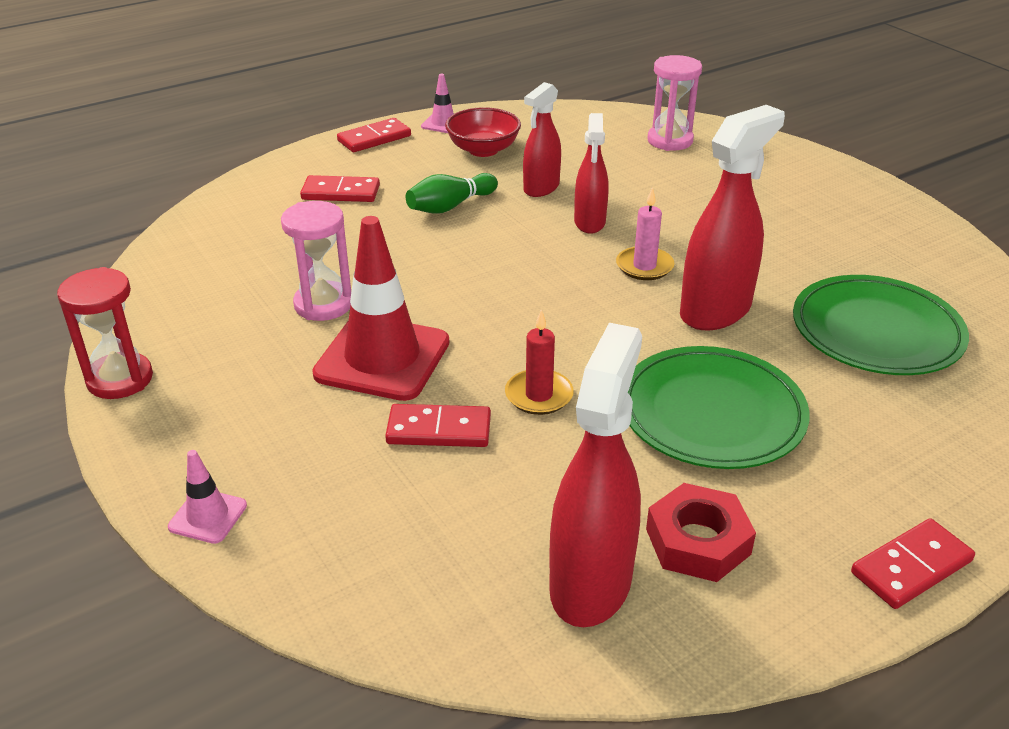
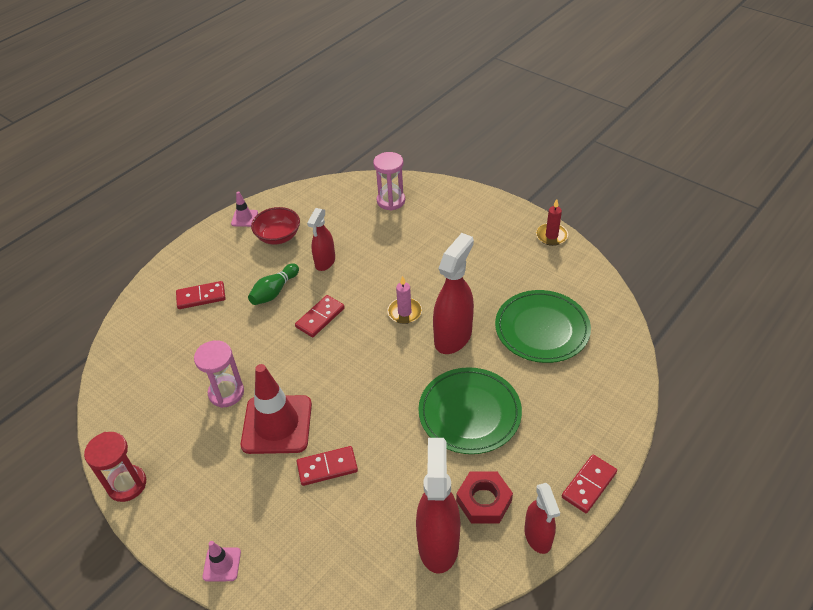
camera: 15 degrees left, 10 degrees up
(374, 138) = (204, 243): red domino -> red domino (320, 317)
(539, 395) = (374, 427): red candle -> red candle (551, 236)
(589, 222) = (363, 284): red spray bottle -> red spray bottle (538, 537)

